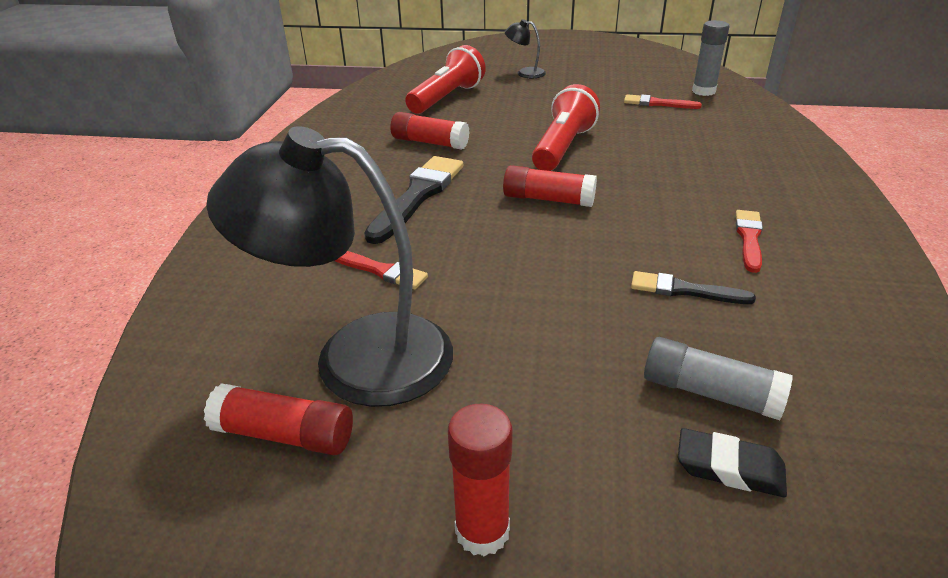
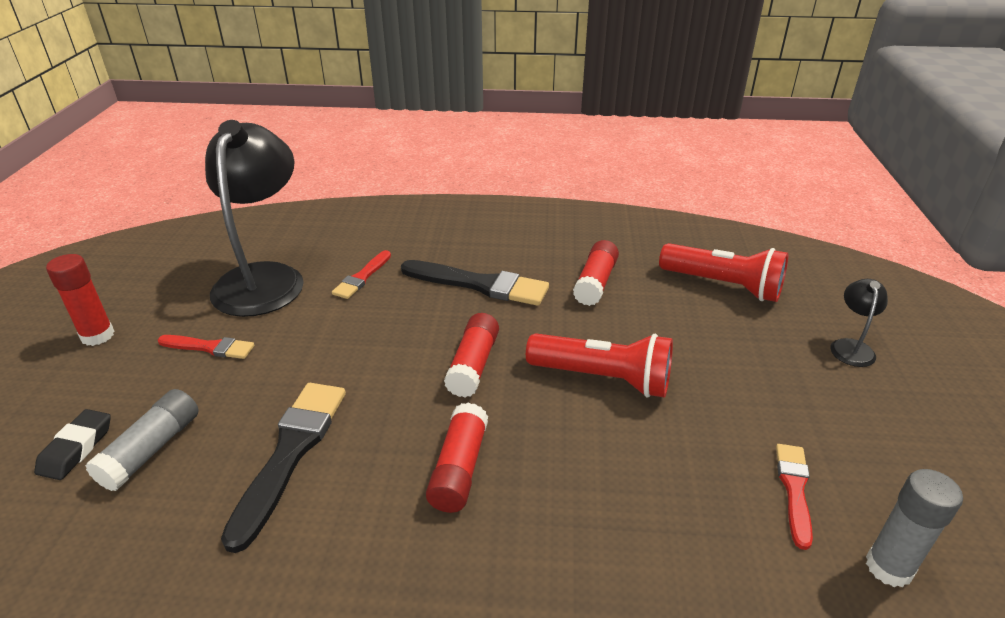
camera: 85 degrees right, 0 degrees up
(284, 435) = (206, 263): red glue stick -> red glue stick (459, 468)
(684, 290) = (290, 453): black brush -> black brush, size x1.75
(749, 238) = (376, 528): red brush -> red brush (210, 347)

